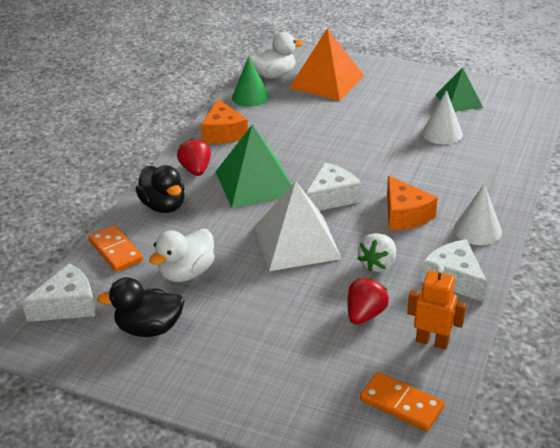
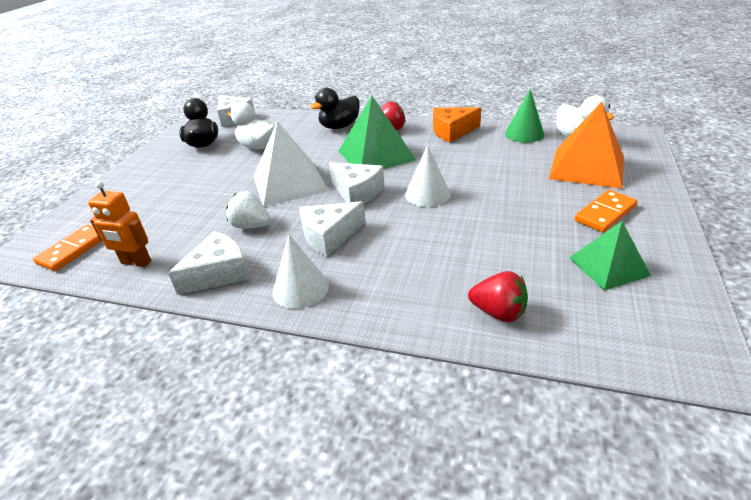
camera: 85 degrees right, 0 degrees up
(115, 251) = (286, 121): orange domino -> orange domino (605, 213)
(365, 314) = (185, 224): red strawberry -> red strawberry (498, 312)
(405, 215) = (329, 236): orange cheese -> white cheese
(432, 341) = (136, 262): orange robot -> orange robot turned 90 degrees clockwise
(442, 133) = (509, 254): white cone -> white cone (427, 194)

